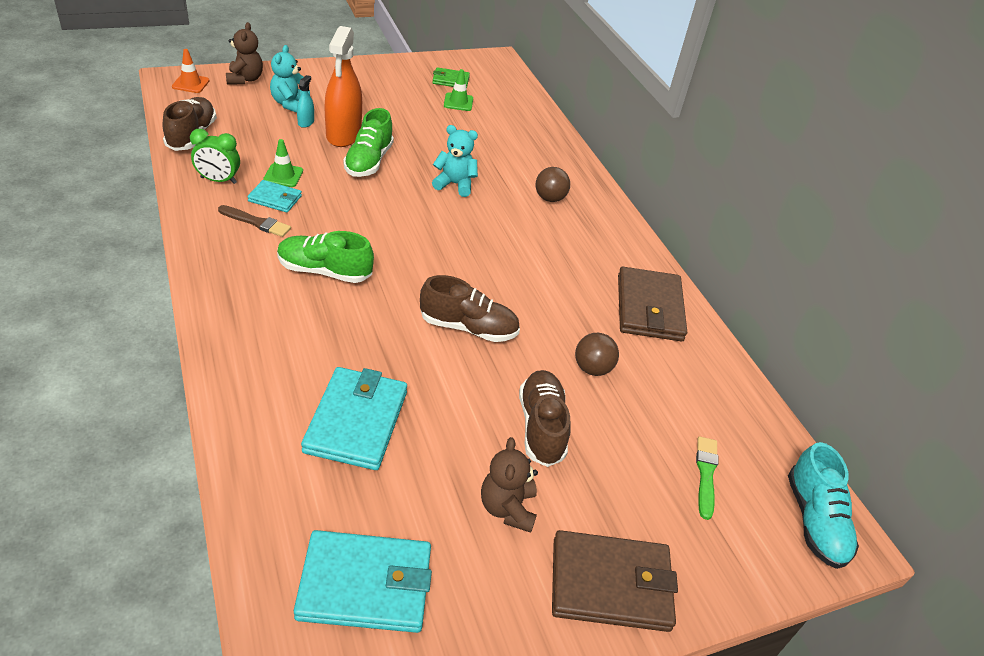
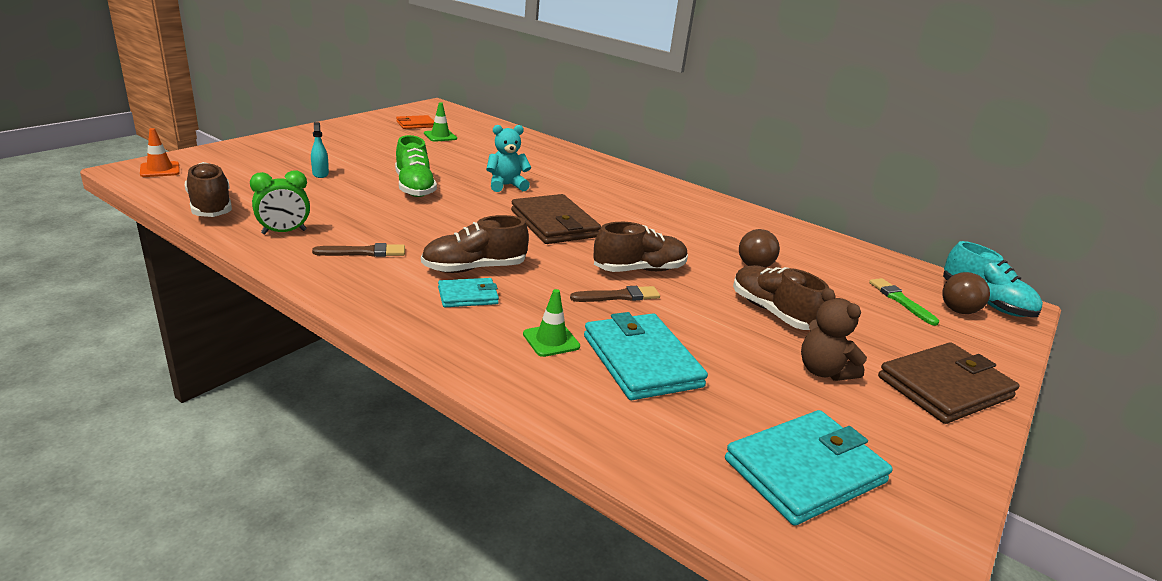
camera: 30 degrees left, 15 degrees down
(245, 79) = (217, 156): brown teddy bear -> none
(275, 199) = (360, 231): turquoise wallet -> turquoise wallet (468, 296)
(283, 175) = (346, 214): green traffic cone -> green traffic cone (551, 340)
(290, 104) = (288, 165): turquoise teddy bear -> none
(324, 271) = (474, 268): green shoe -> brown shoe
(343, 134) = (368, 175): orange spray bottle -> none
(414, 349) = (618, 296): none -> brown brush
(450, 80) = (415, 124): green wallet -> orange wallet
(549, 198) = (588, 177): brown ball -> brown ball (958, 311)
(649, 308) = (739, 221): brown wallet -> brown wallet (554, 224)

